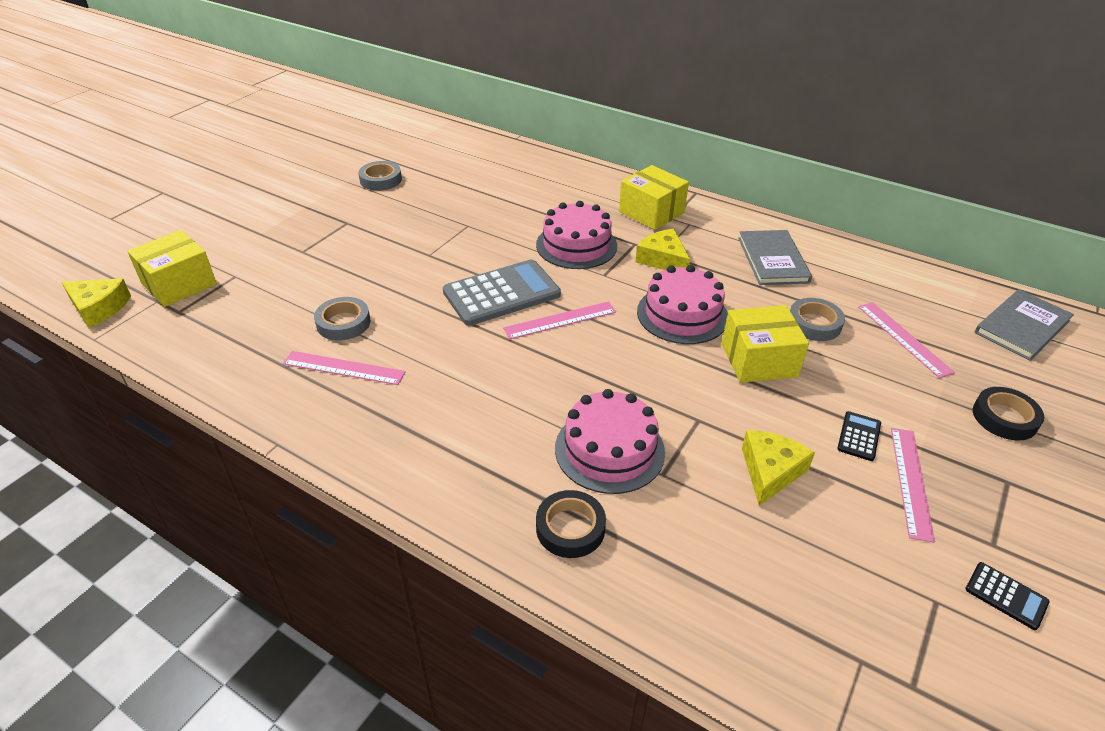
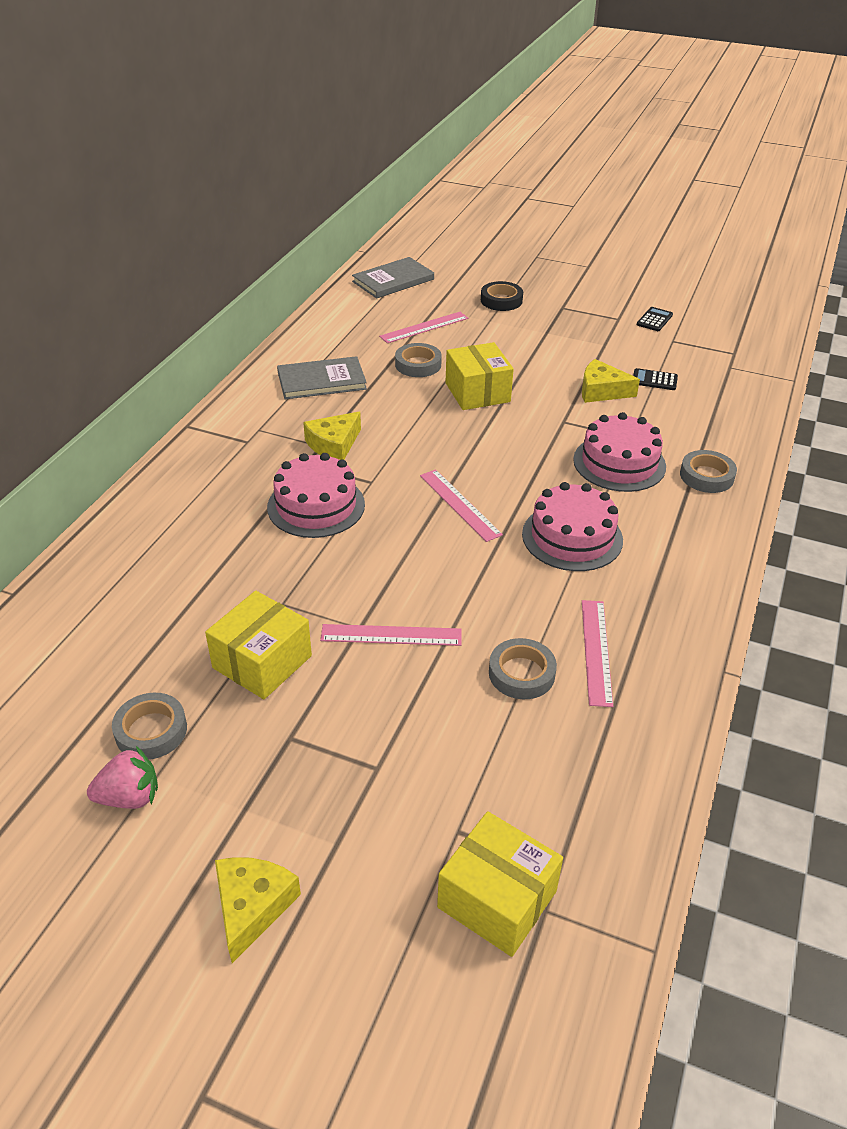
camera: 100 degrees left, 0 degrees up
(99, 308) = (588, 988): yellow cheese -> yellow cheese (252, 907)
(338, 174) = (130, 797): none -> pink strawberry
(501, 293) = (425, 551): grey calculator -> none
(570, 528) = (706, 476): black tape -> grey tape
(651, 212) = (235, 455): yellow box -> yellow box (262, 662)
(682, 314) = (426, 431): pink cake -> pink cake (572, 537)
(859, 436) = (547, 354): black calculator -> black calculator (654, 380)
(911, 481) = (581, 339): pink ruler -> pink ruler (391, 635)
(1022, 327) = (393, 280): grey book -> grey book turned 75 degrees counterclockwise

